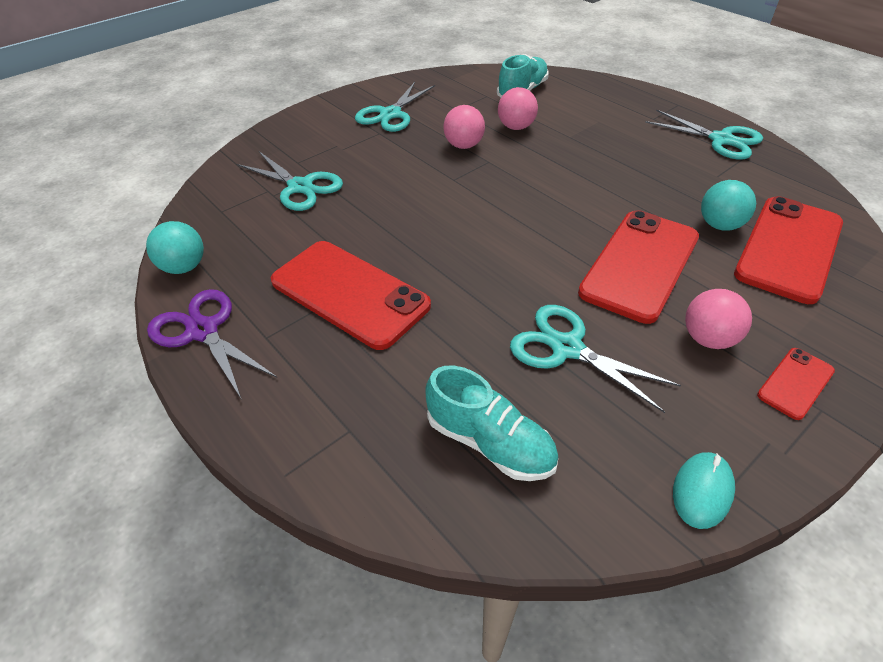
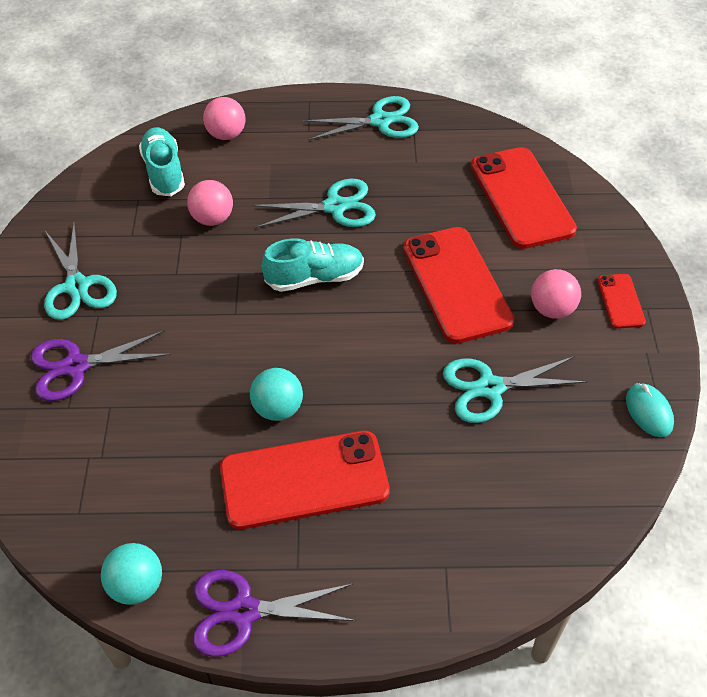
camera: 50 degrees left, 5 degrees up
(300, 187) = (114, 428): turquoise scissors -> turquoise scissors (335, 207)
(331, 147) = (76, 366): none -> purple scissors
(463, 145) = (195, 272): pink ball -> pink ball (226, 134)
(490, 442) = (527, 490): turquoise shoe -> turquoise shoe (315, 277)
(719, 225) = (465, 209): turquoise ball -> turquoise ball (278, 409)

